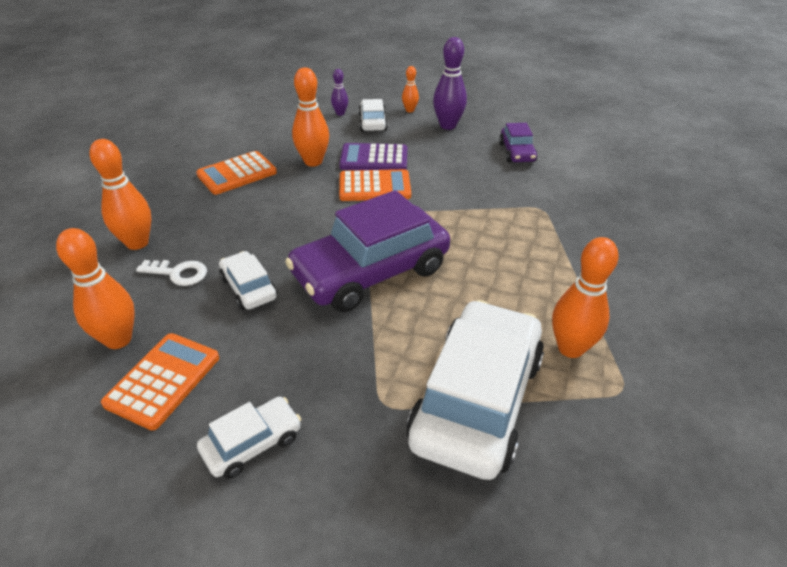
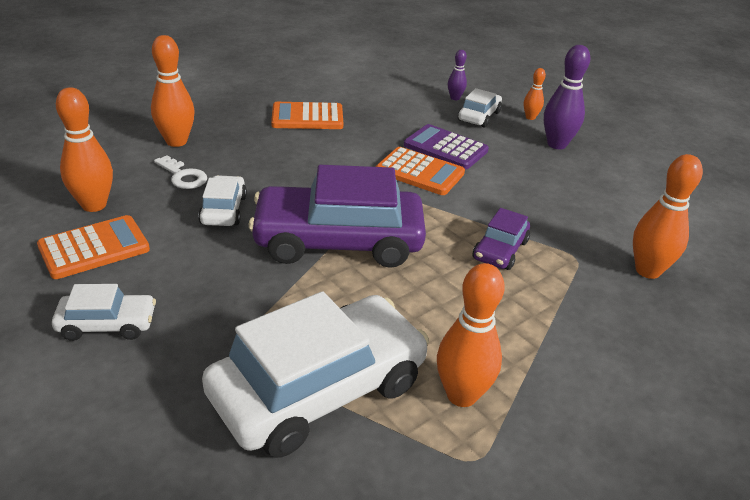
camera: 30 degrees right, 5 degrees down
(313, 161) = (384, 131): orange bowling pin -> orange bowling pin (647, 271)
(517, 152) = (608, 195): purple car -> purple car (500, 250)

